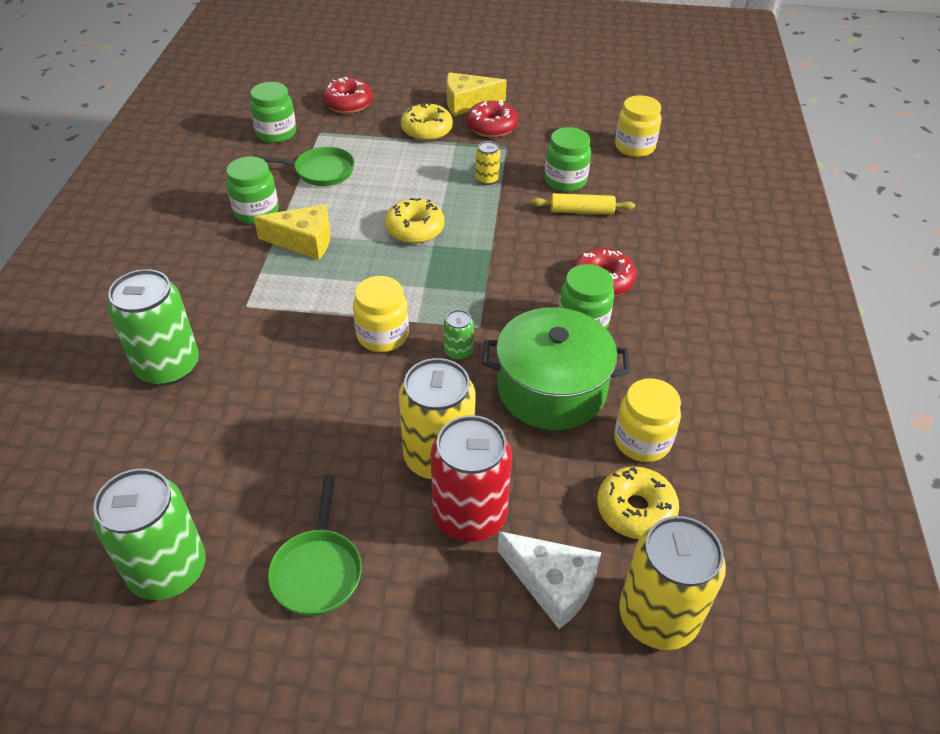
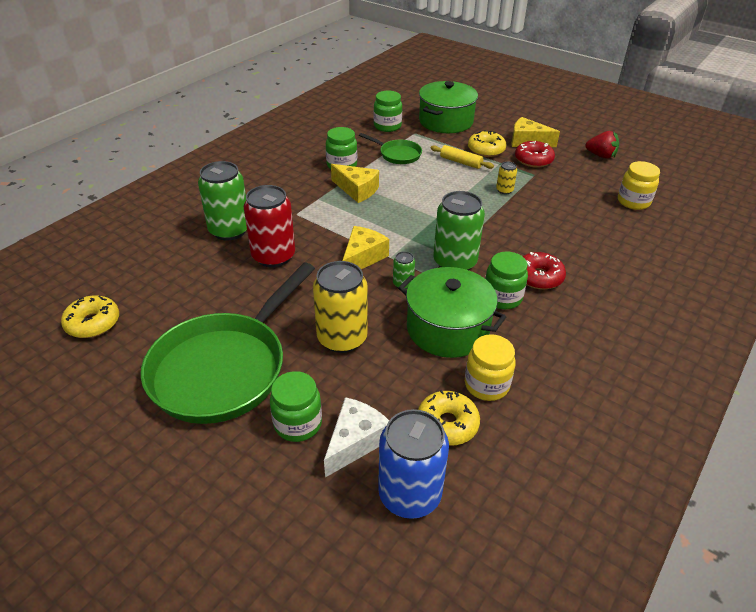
camera: 30 degrees right, 5 degrees down
(168, 570) = (149, 332): green can -> green can (454, 262)
(317, 570) = (224, 368): green pan -> green pan, size x2.17
(348, 103) = (446, 121): red donut -> green pot
(382, 336) = (362, 257): yellow jar -> yellow cheese
(415, 229) = (431, 204): yellow donut -> yellow donut (93, 323)
(469, 516) = (334, 379): red can -> red can (273, 256)
(553, 584) = (355, 441): white cheese -> white cheese turned 120 degrees counterclockwise
(561, 97) = (601, 156): none -> red strawberry
(565, 181) = (561, 207): green jar -> green jar (298, 424)
(582, 211) = (558, 230): yellow rolling pin -> yellow rolling pin (461, 162)
(657, 616) = (409, 494): yellow can -> blue can

